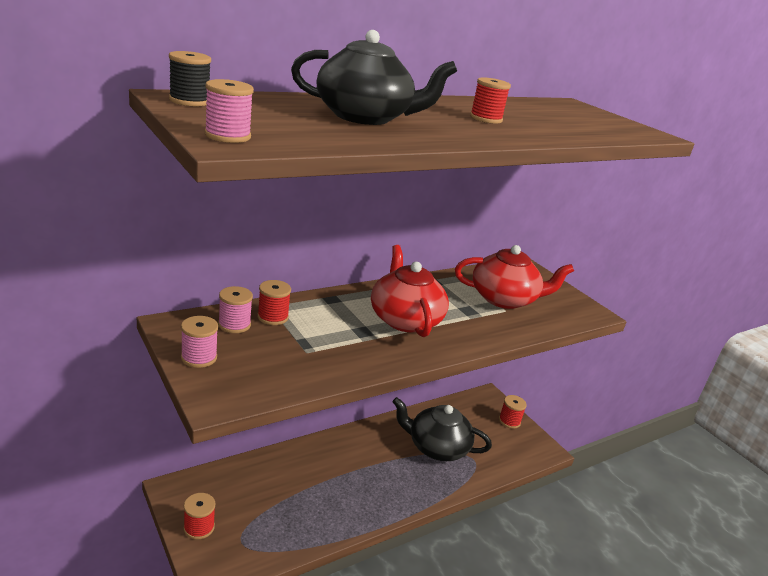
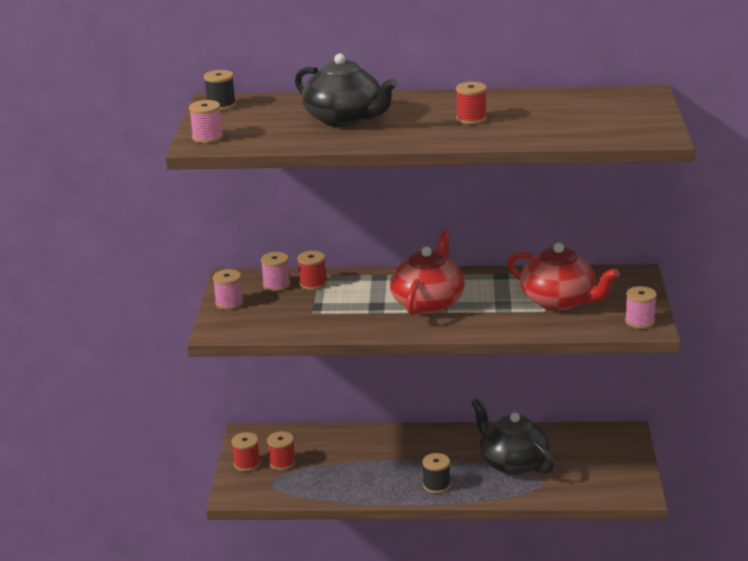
camera: 40 degrees right, 0 degrees up
(398, 492) = (436, 485): none -> black spool
(509, 421) = (624, 460): red spool -> red spool (282, 463)
(581, 308) = (639, 321): none -> pink spool

